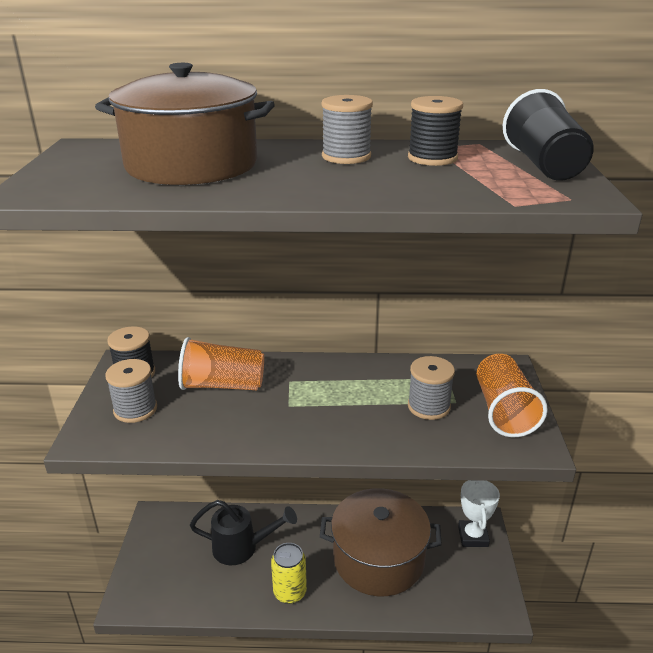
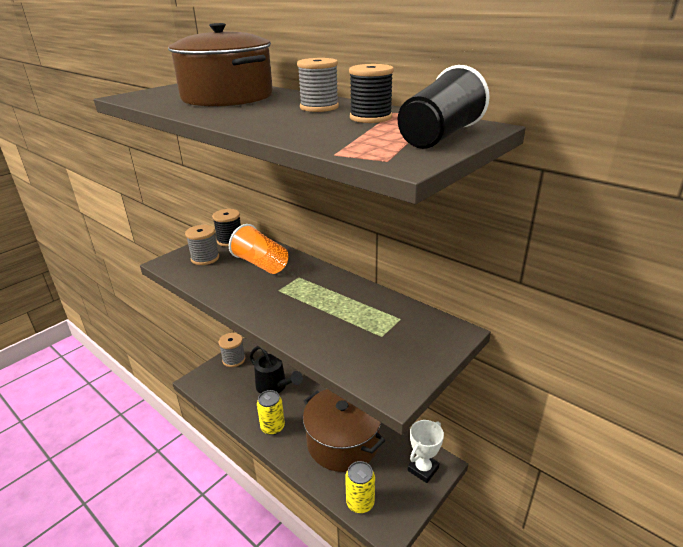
camera: 40 degrees right, 0 degrees up
(428, 406) = (358, 330): grey spool -> grey spool (234, 359)
(454, 605) = (360, 503): none -> yellow can
(503, 411) = (407, 358): orange cup -> none

